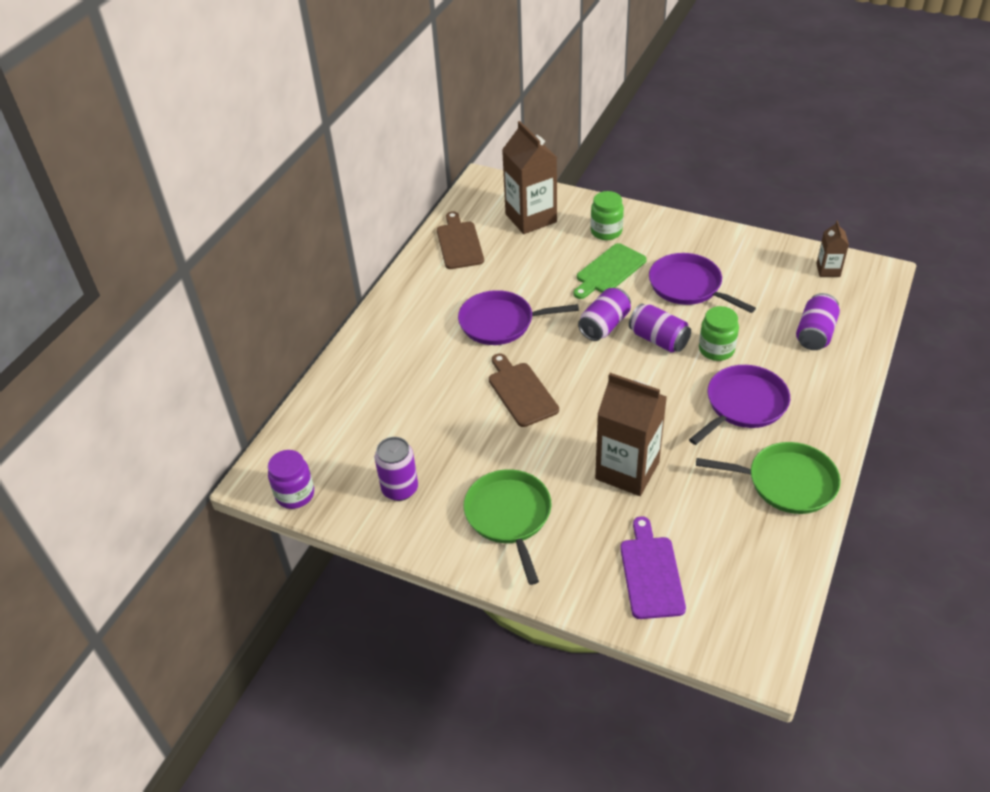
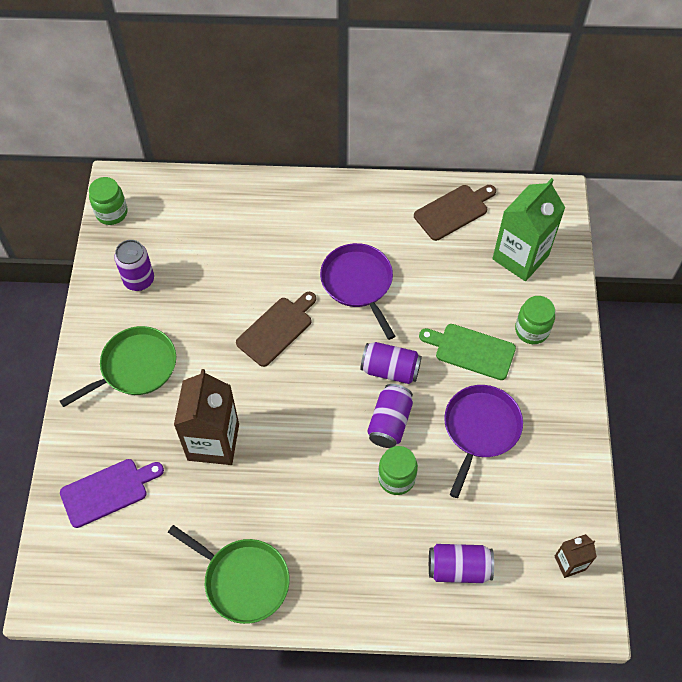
camera: 65 degrees right, 15 degrees up
(295, 494) = (111, 213): purple jar -> green jar
(531, 218) = (520, 257): brown carton -> green carton
(743, 405) = (329, 520): purple pan -> none
(786, 482) = (243, 580): green pan -> green pan turned 45 degrees counterclockwise

